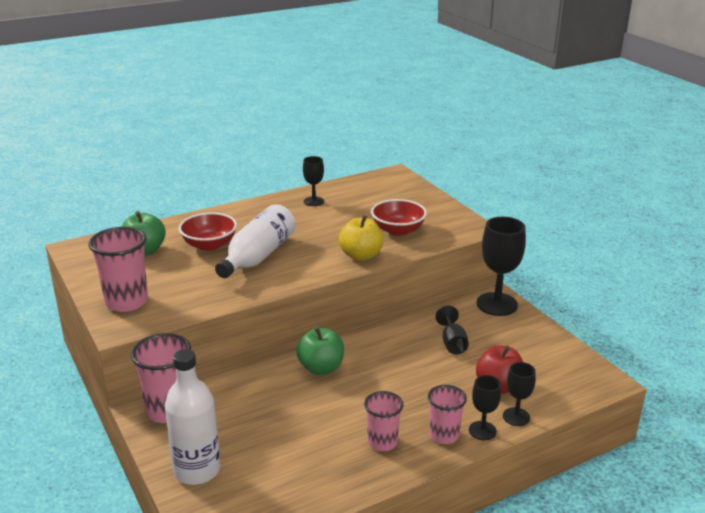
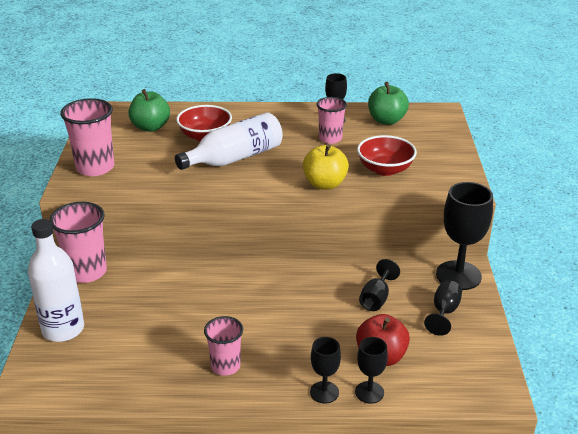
camera: 30 degrees right, 5 degrees up
(321, 368) = (236, 279): green apple -> green apple (386, 120)
(444, 435) = (285, 382): pink cup -> pink cup (330, 138)
(513, 335) = (444, 312): none -> black goblet

